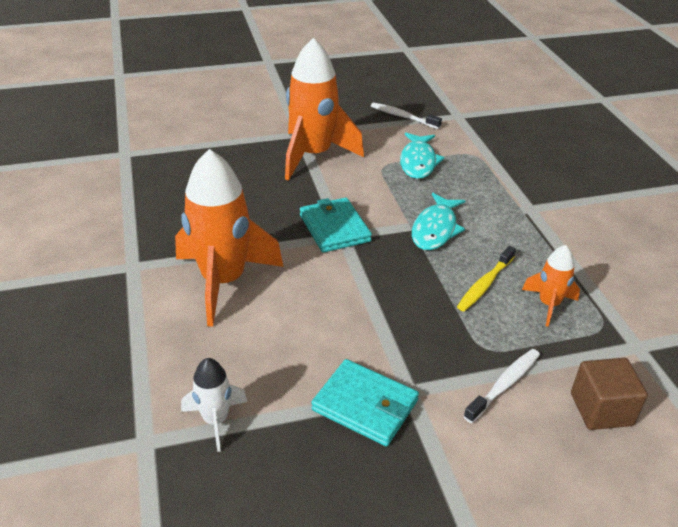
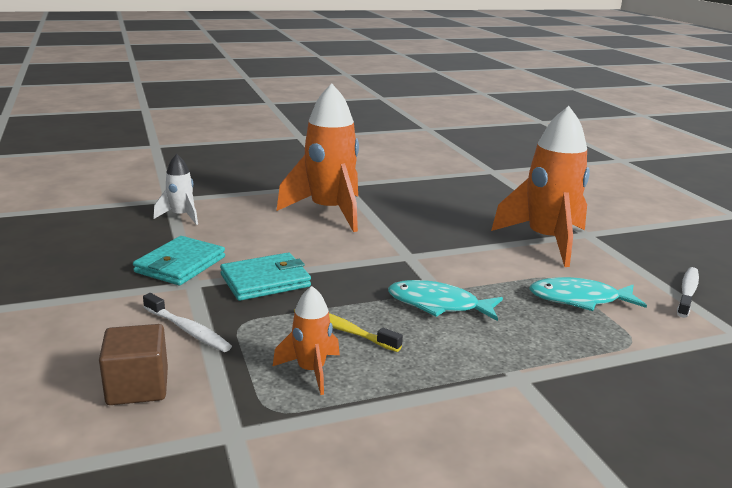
camera: 85 degrees right, 15 degrees down
(334, 228) = (418, 252): turquoise wallet -> turquoise wallet (265, 281)

